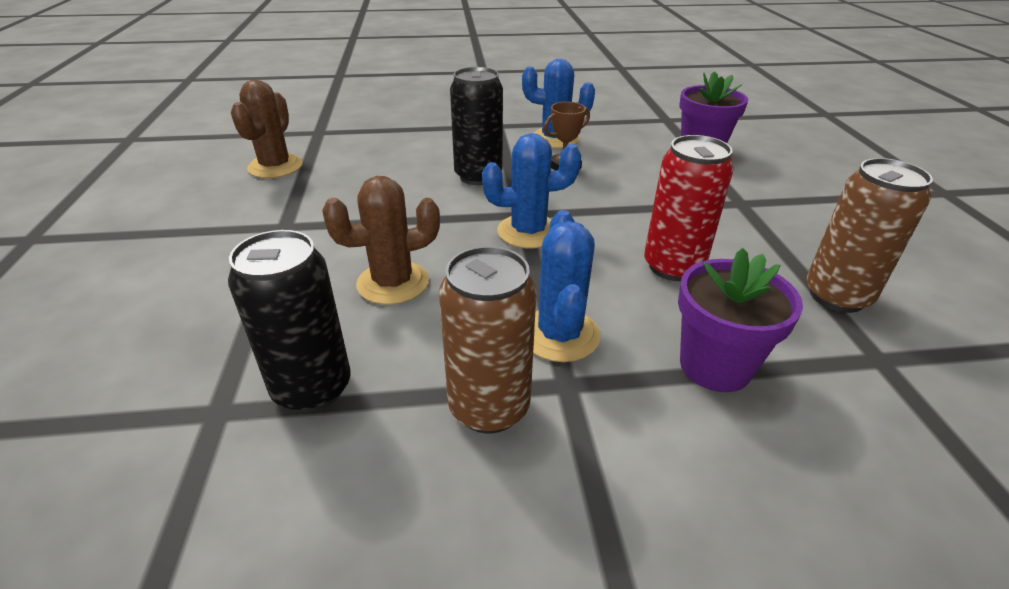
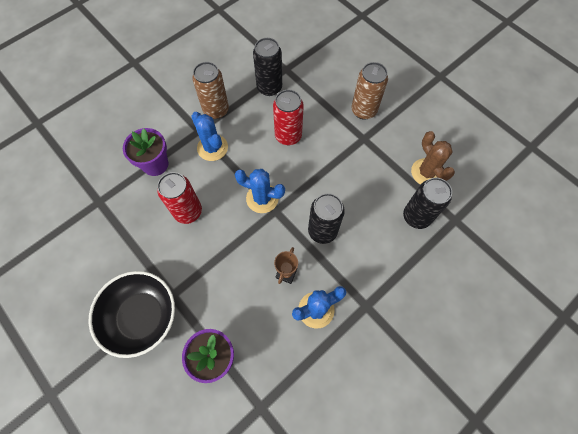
camera: 145 degrees right, 30 degrees up
(353, 147) = (416, 216): none -> black can
(393, 283) = (288, 136): brown cactus -> red can
(528, 232) = (262, 198): blue cactus -> blue cactus turned 60 degrees clockwise
(796, 202) = (141, 316): none -> black bowl
(836, 296) = (115, 232): brown can -> brown can (363, 110)

